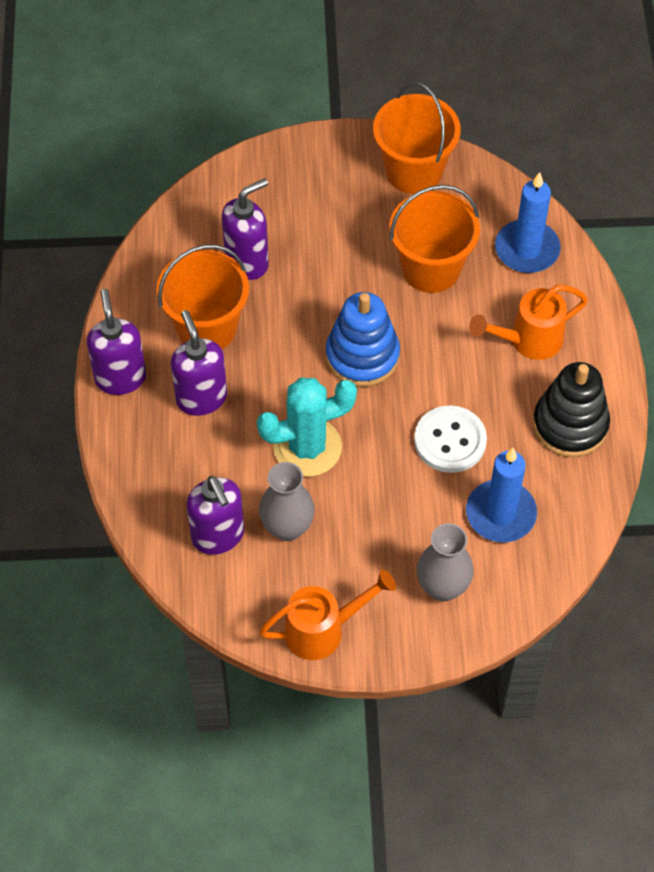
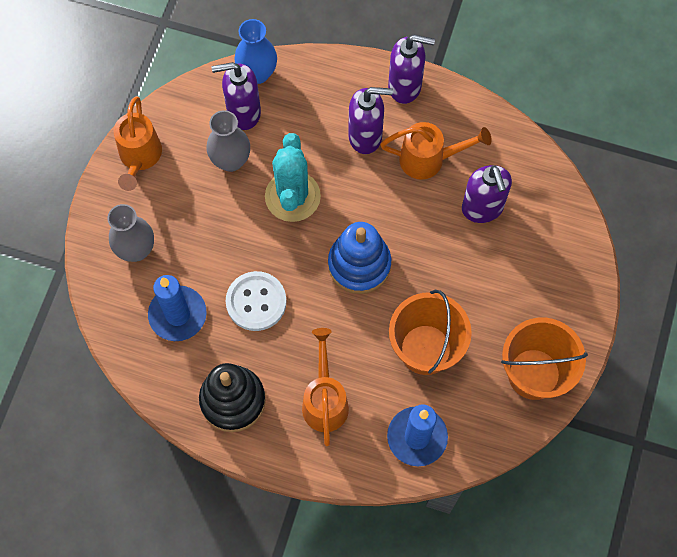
camera: 110 degrees right, 10 degrees up
(158, 539) = (257, 73): none -> blue vase
(207, 327) = (429, 159): orange bucket -> orange watering can

